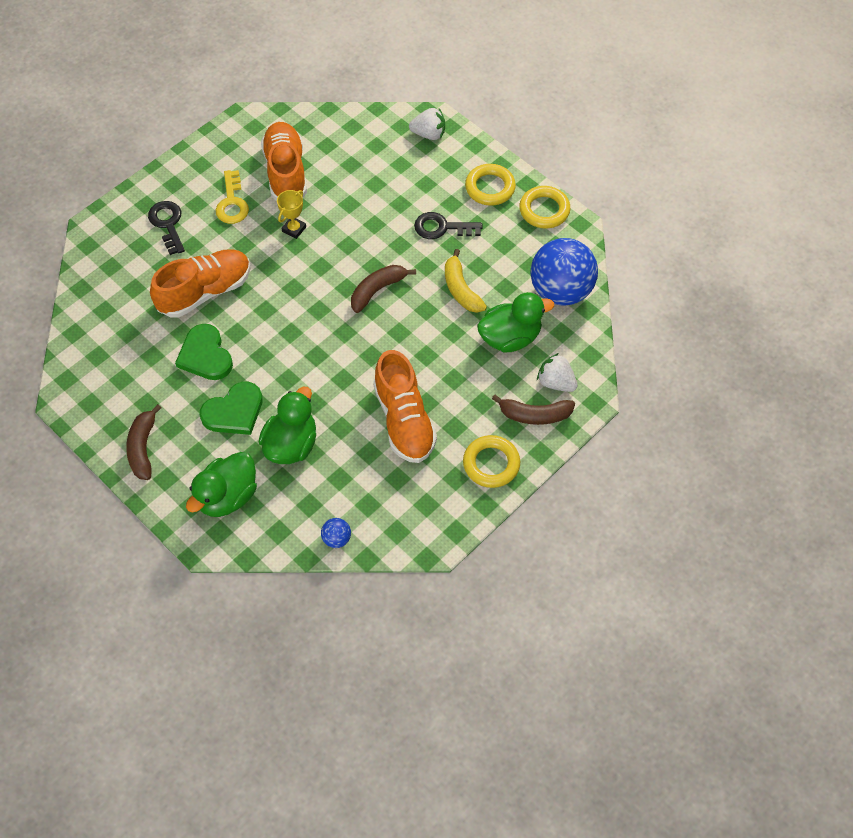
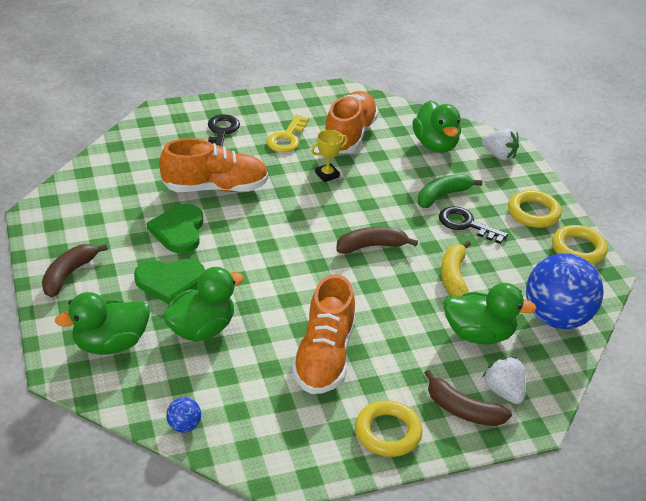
camera: 25 degrees right, 20 degrees down
(368, 148) = (435, 145): none -> green duck
(405, 205) = (442, 196): none -> green banana

